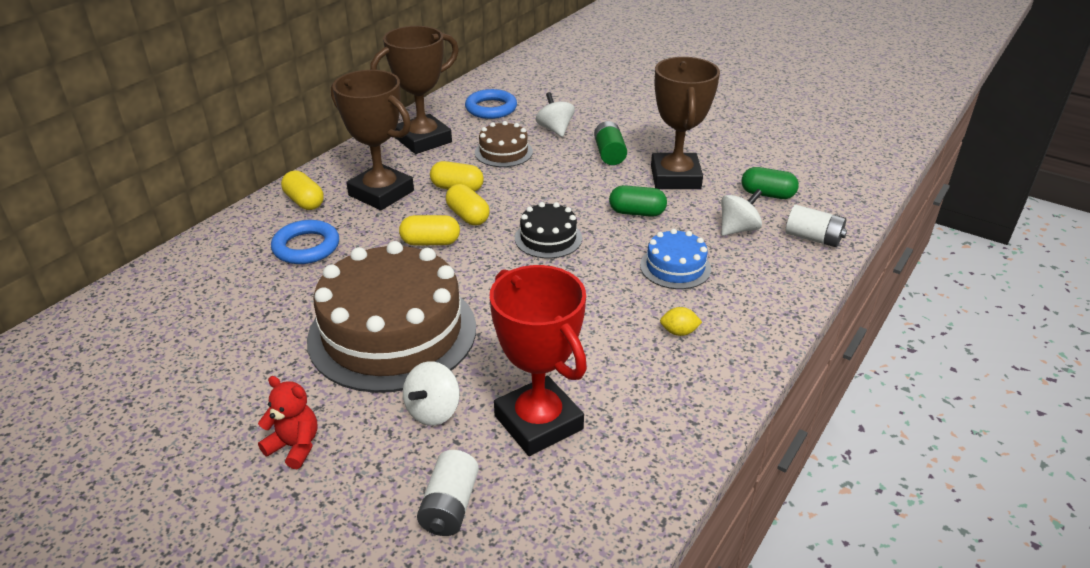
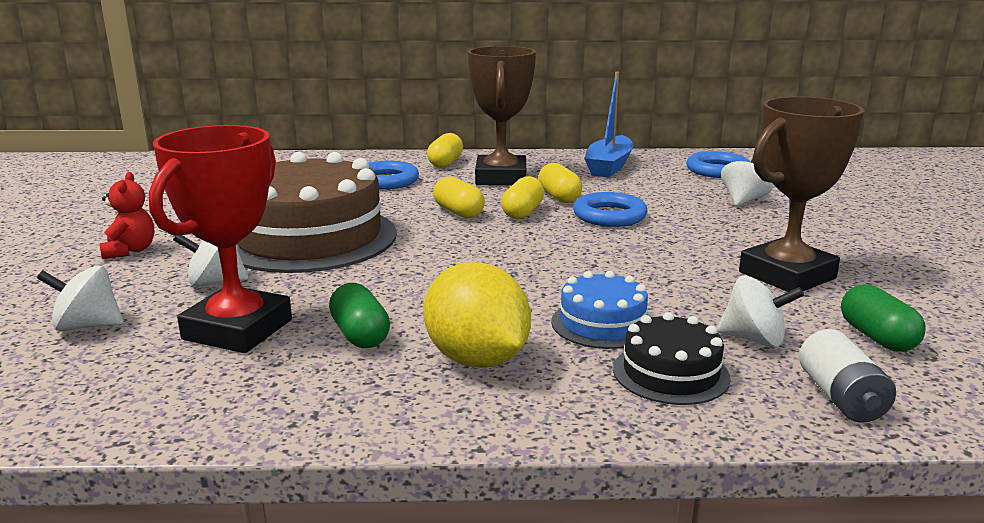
camera: 55 degrees right, 15 degrees down
(423, 140) = (609, 166): brown trophy -> blue boat
(450, 506) = (87, 326): white battery -> white spinning top
(503, 152) = (655, 195): brown cake -> none
(518, 186) = (609, 216): none -> blue ring
(548, 238) = (545, 251): black cake -> black cake (670, 373)
(609, 154) = (756, 233): green battery -> none
(637, 212) = (671, 276): green capsule -> green capsule (360, 335)
(679, 332) = (477, 359): yellow lemon -> yellow lemon, size x2.44

